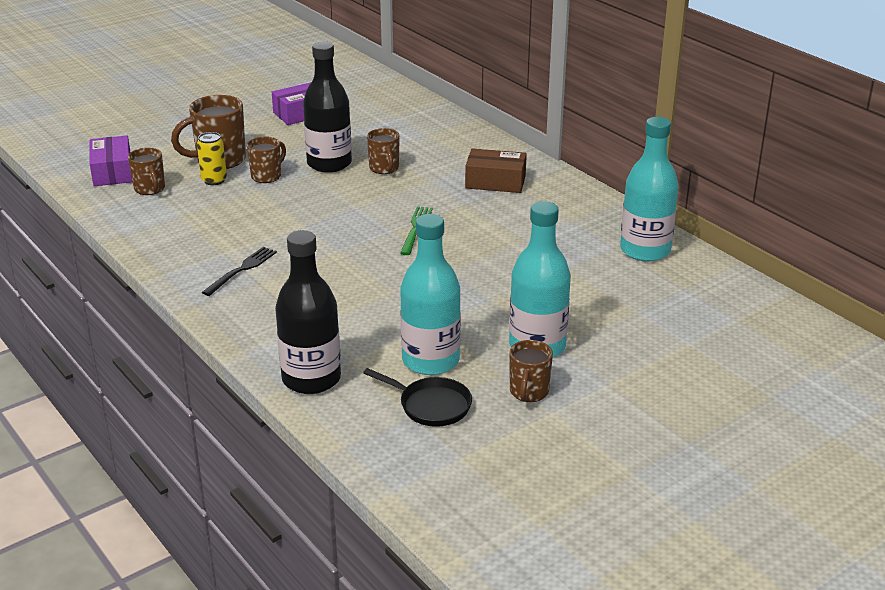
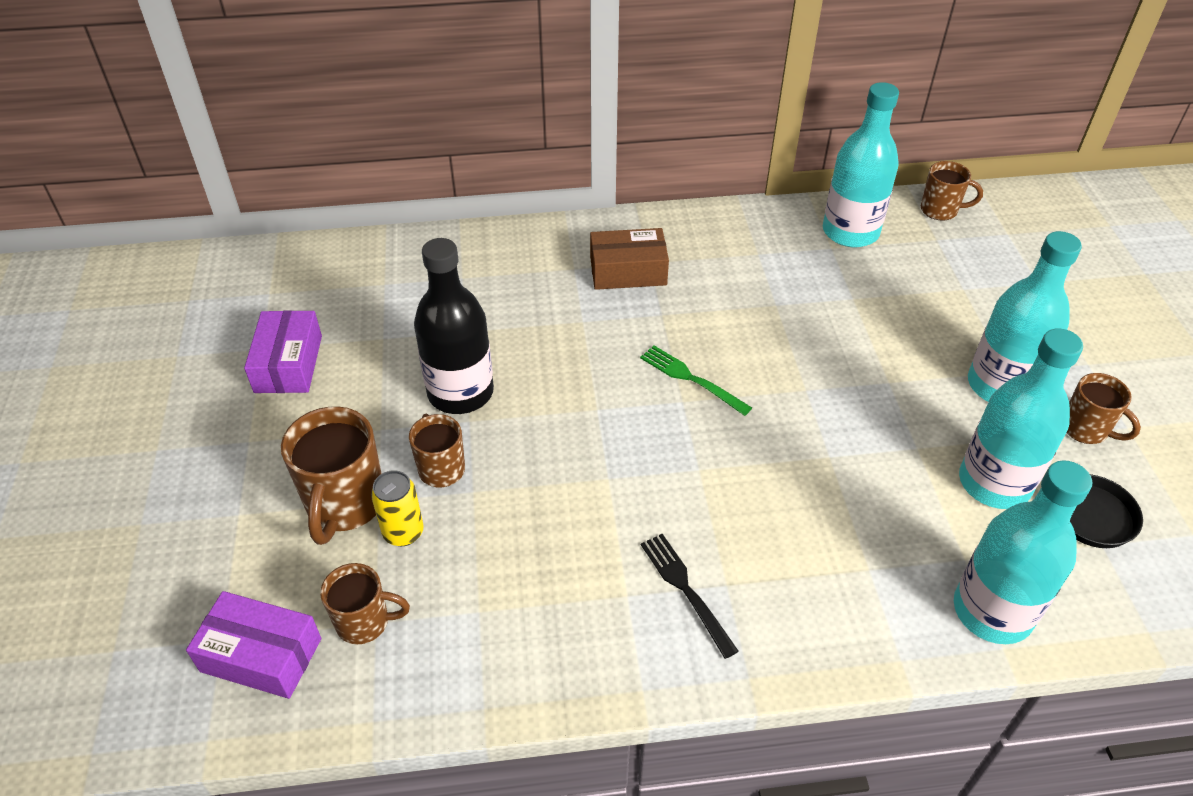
camera: 60 degrees left, 15 degrees up
(311, 379) = (992, 611): black bottle -> turquoise bottle
(384, 169) = (519, 347): brown mug -> brown mug (940, 210)
(495, 182) = (628, 271): brown box -> brown box turned 45 degrees clockwise

